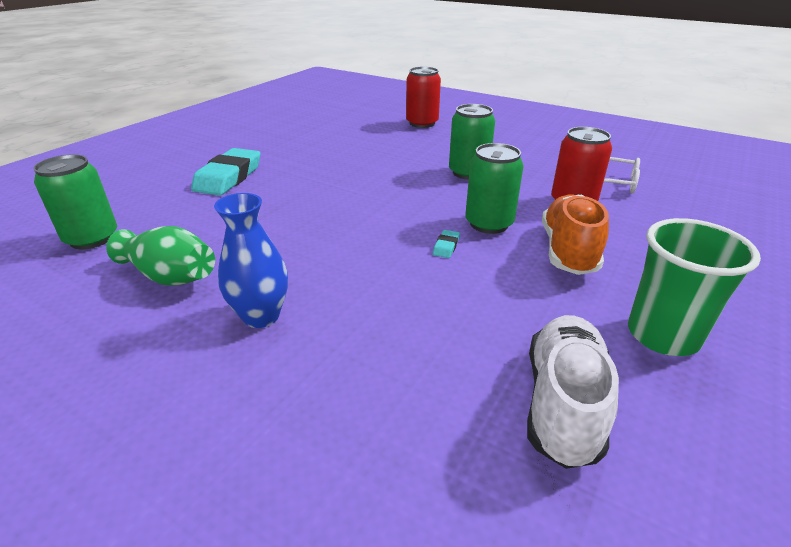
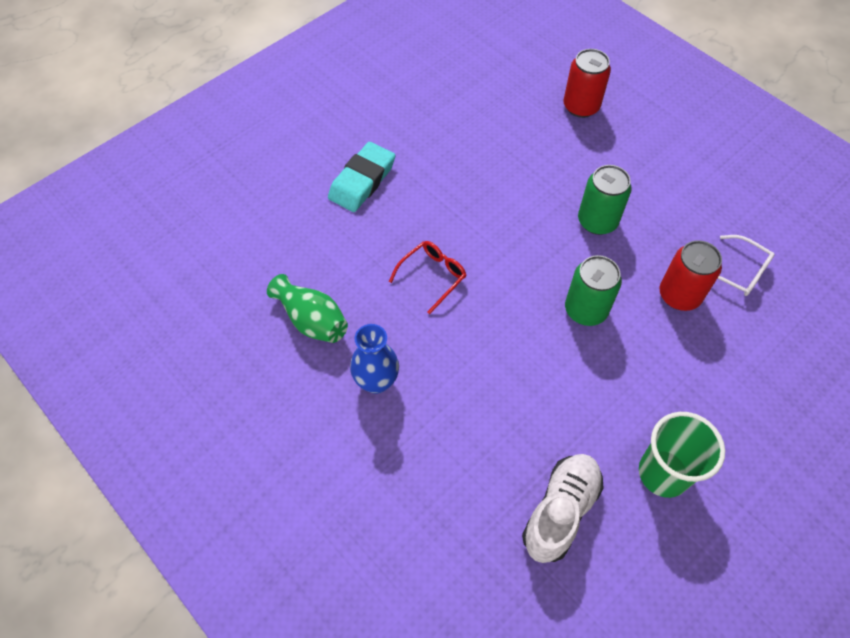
camera: 15 degrees right, 25 degrees up
(92, 238) = (249, 255): green can -> none
(315, 224) = (432, 276): none -> red glasses
(446, 246) = (537, 333): turquoise eraser -> none
(568, 251) = (639, 363): orange shoe -> none

